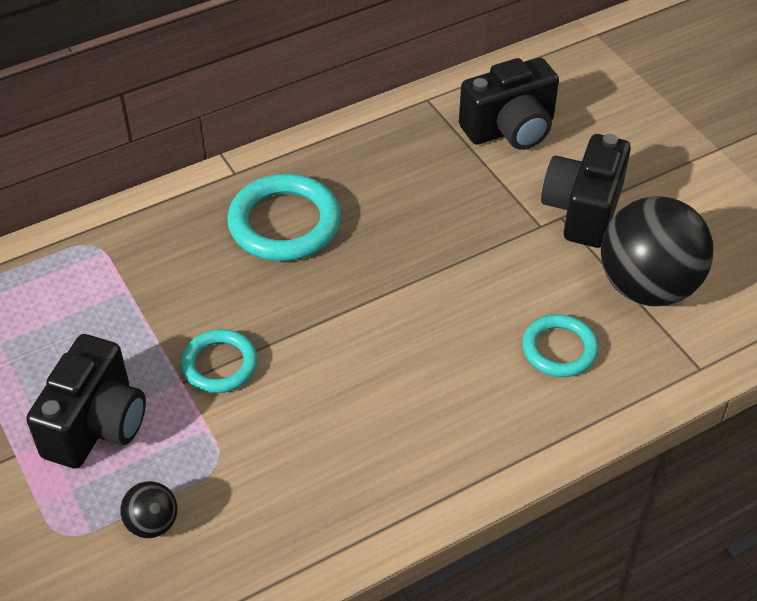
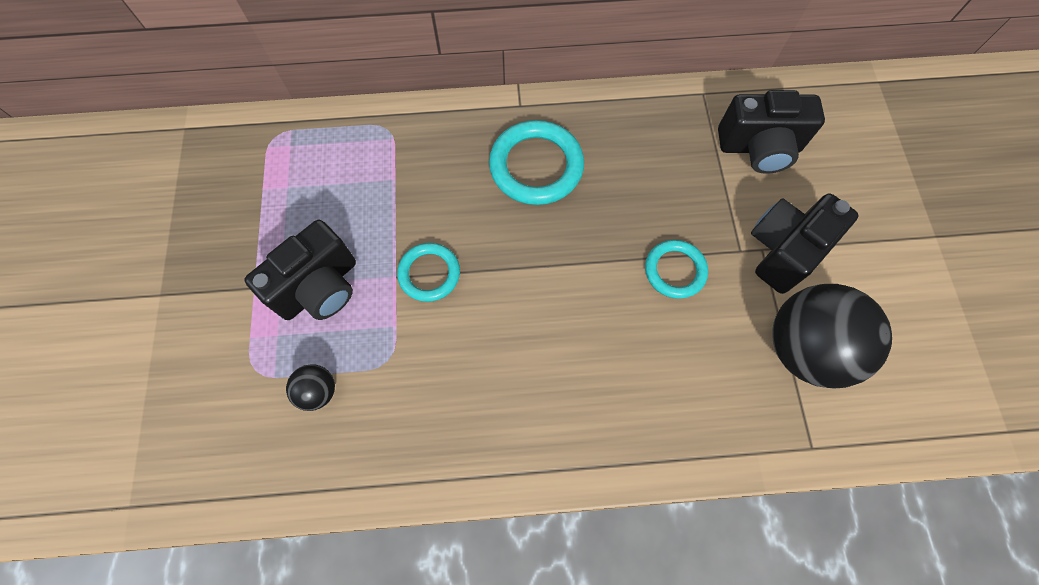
camera: 25 degrees right, 20 degrees up
(559, 349) = (699, 376): turquoise ring -> turquoise ring (675, 270)

